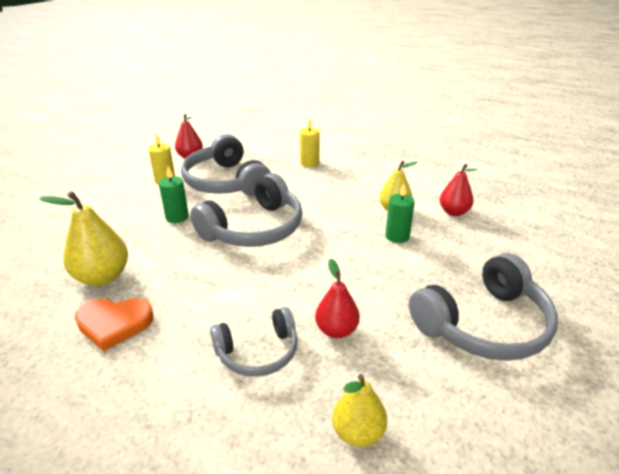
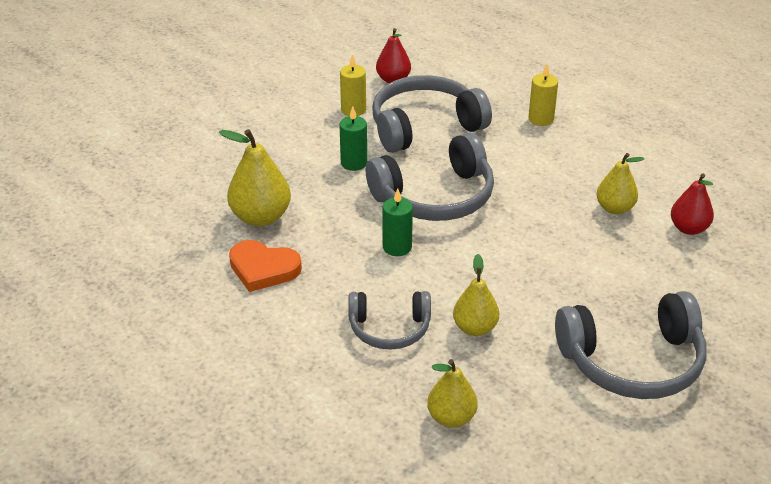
camera: 20 degrees right, 5 degrees up
(226, 182) = (425, 126): grey headphones -> grey headphones turned 75 degrees clockwise
(336, 330) = (475, 328): red pear -> yellow pear
(397, 236) = (597, 244): green candle -> green candle (397, 247)

